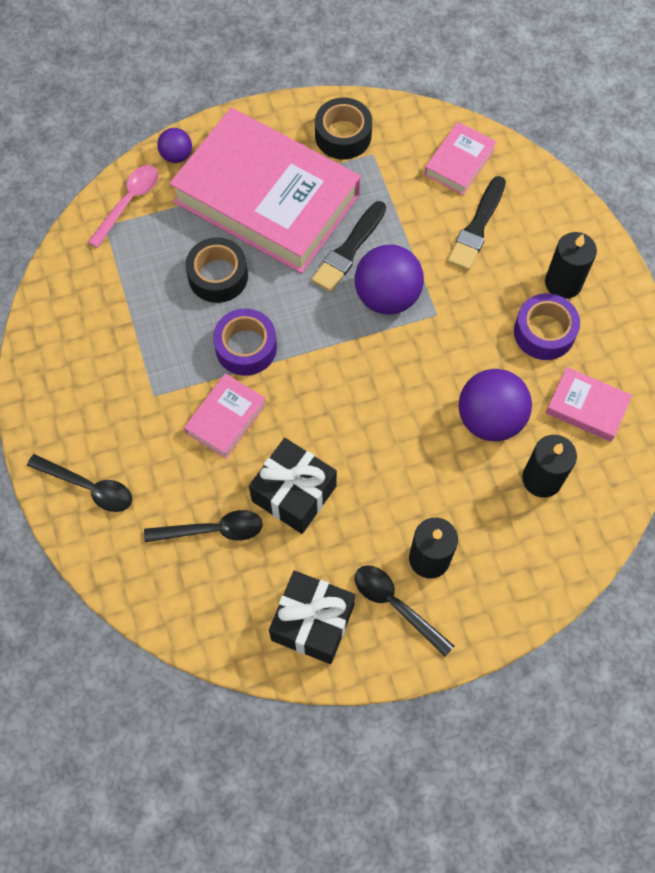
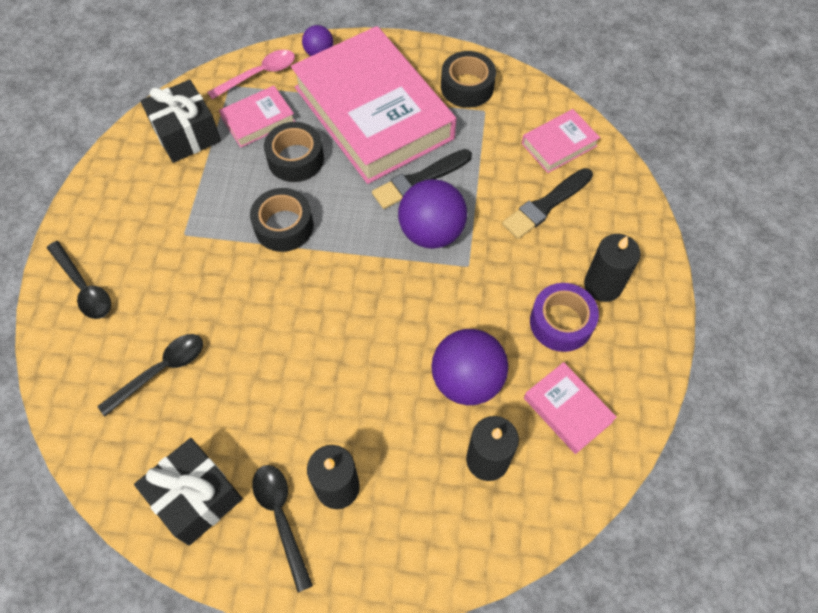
camera: 25 degrees right, 5 degrees down
(213, 530) = (161, 370): black spoon -> black spoon turned 60 degrees counterclockwise
(226, 418) = (231, 278): pink book -> pink book (258, 120)
(246, 347) = (284, 226): purple tape -> black tape
(294, 493) = (250, 370): black gift -> black gift (186, 134)

